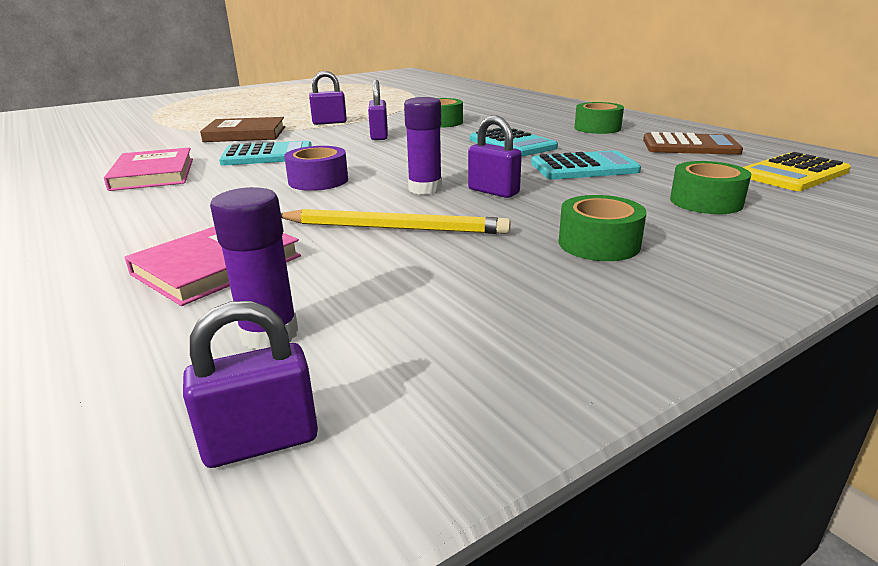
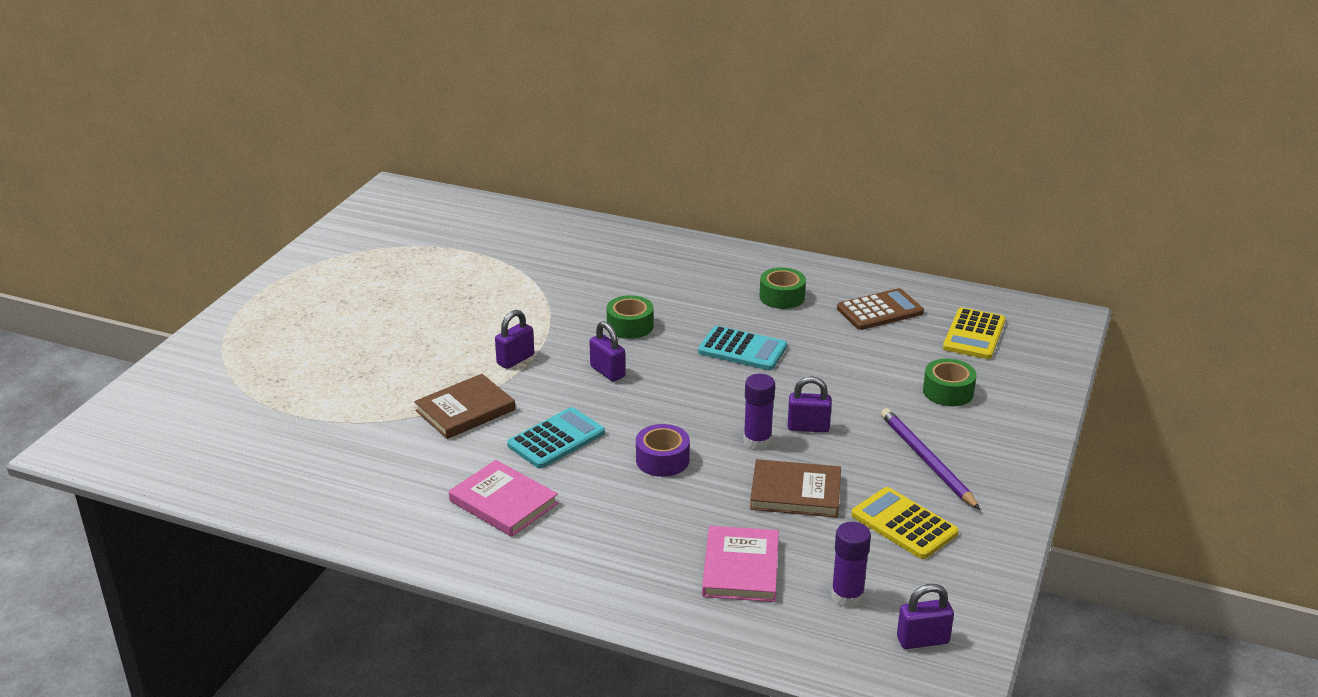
camera: 35 degrees left, 5 degrees up
(261, 442) = (922, 640): purple padlock -> purple padlock turned 45 degrees clockwise
(394, 228) = (795, 492): yellow pencil -> brown book
(476, 288) = (904, 524): none -> yellow calculator
(584, 167) = (835, 371): turquoise calculator -> none
(599, 244) = (927, 461): green tape -> purple pencil

